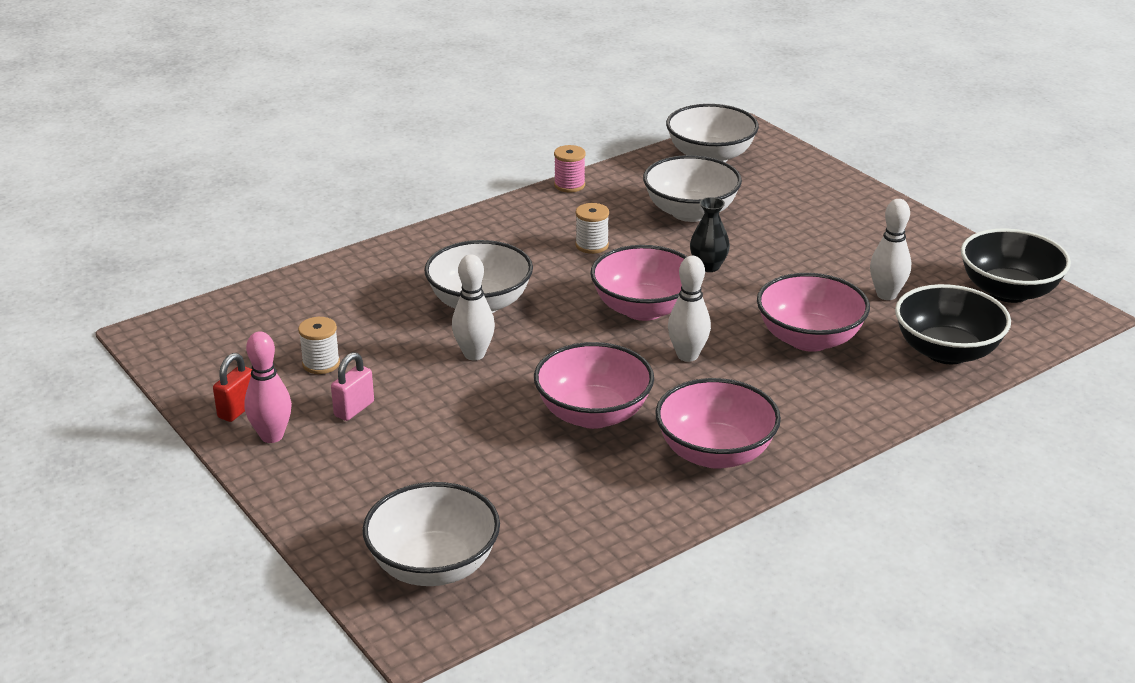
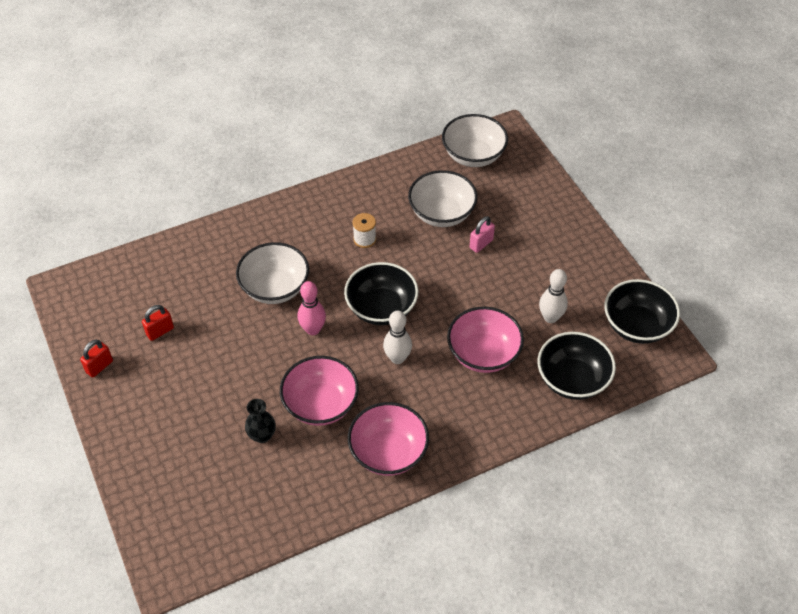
camera: 10 degrees right, 20 degrees up
(272, 436) = (115, 394): pink bowling pin -> pink bowling pin (313, 329)
(321, 364) = (160, 331): white spool -> red padlock
(354, 409) = (171, 377): pink padlock -> pink padlock (481, 244)
(434, 566) = (188, 523): white bowl -> none
(474, 354) = (259, 337): white bowling pin -> none
(569, 185) = (366, 174): pink spool -> none
(643, 309) = (381, 308): pink bowl -> black bowl
(708, 266) = (437, 271): black vase -> black vase (262, 435)

